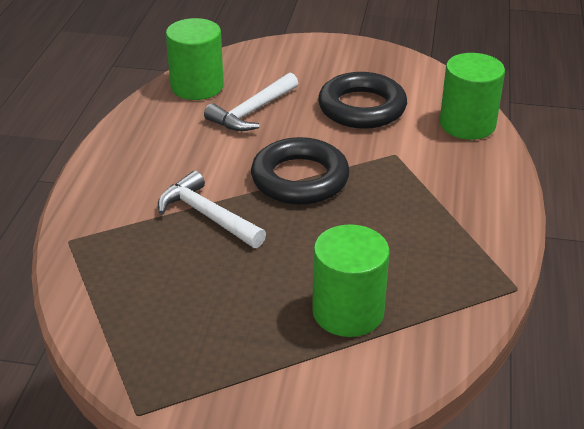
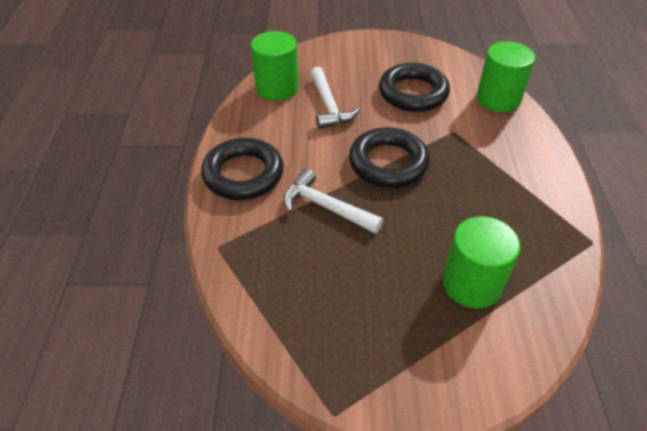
camera: 10 degrees left, 10 degrees up
(124, 172) = (243, 174): none -> black ring
(252, 112) = (329, 106): white hammer -> white hammer turned 45 degrees counterclockwise

